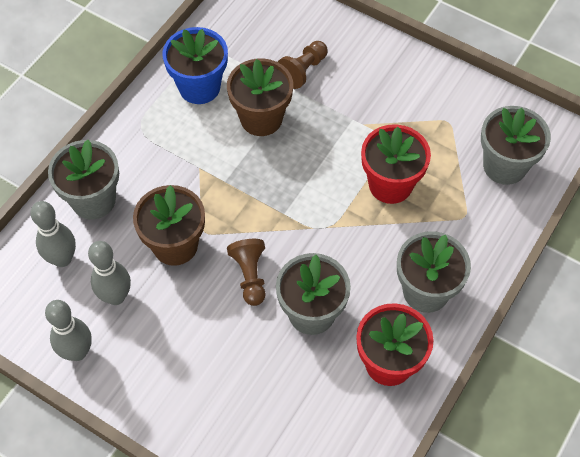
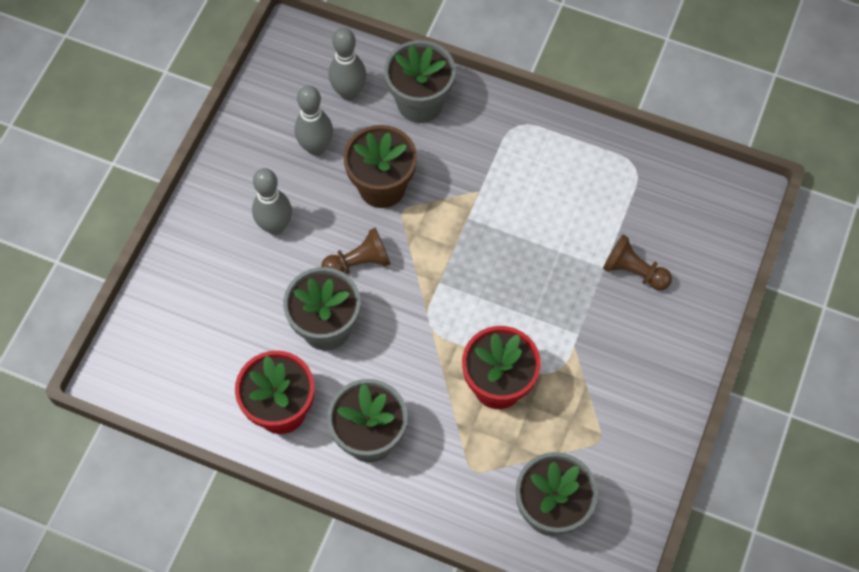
camera: 80 degrees right, 5 degrees up
(77, 352) = (253, 129): grey bowling pin -> grey bowling pin (275, 226)
(199, 87) = (583, 170): blue flower pot -> none
(261, 118) = (556, 239): brown flower pot -> none

